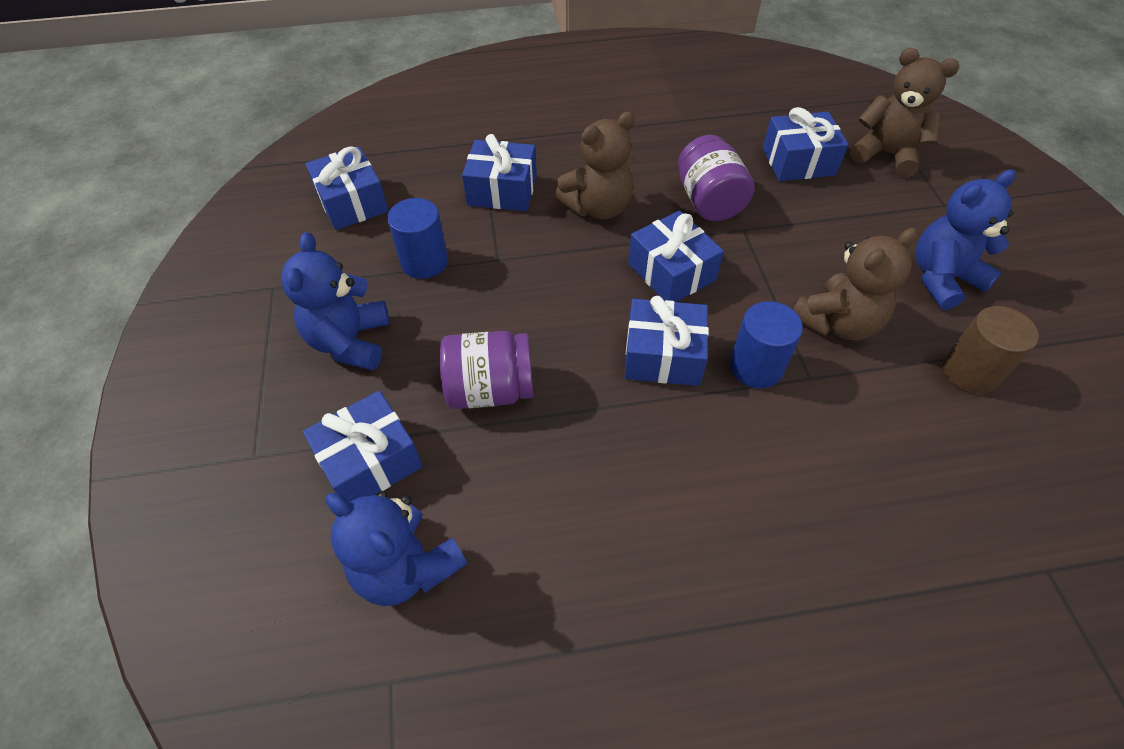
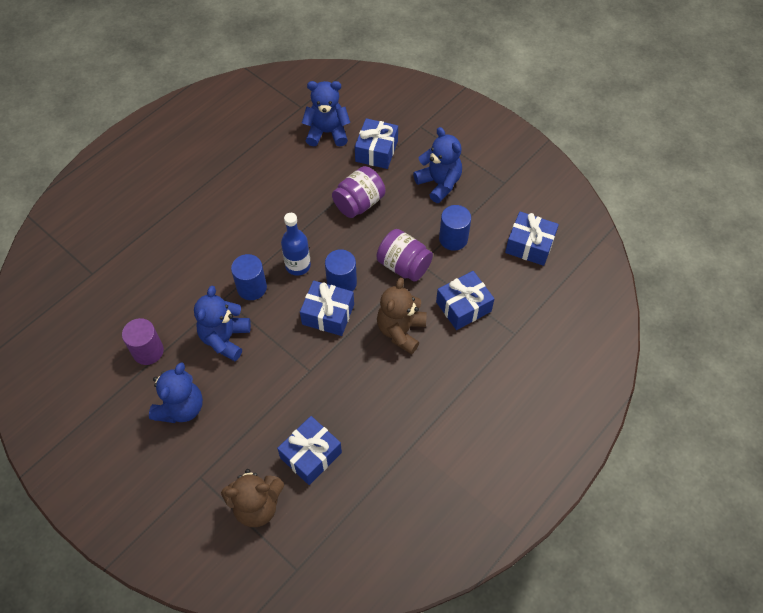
camera: 140 degrees right, 5 degrees up
(620, 297) = (341, 283): none -> blue cylinder
(663, 355) = (298, 265): blue gift -> blue bottle
(709, 201) = (343, 379): purple jar -> purple jar (404, 266)
(837, 323) = (225, 338): brown teddy bear -> blue teddy bear
(970, 372) = (148, 351): brown cylinder -> purple cylinder

